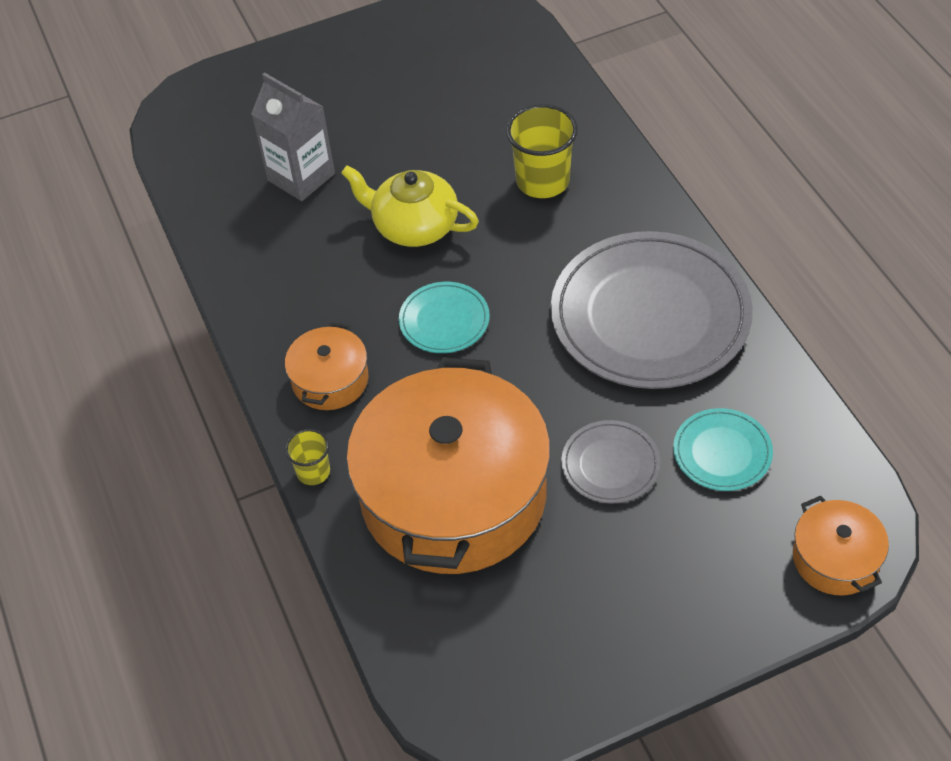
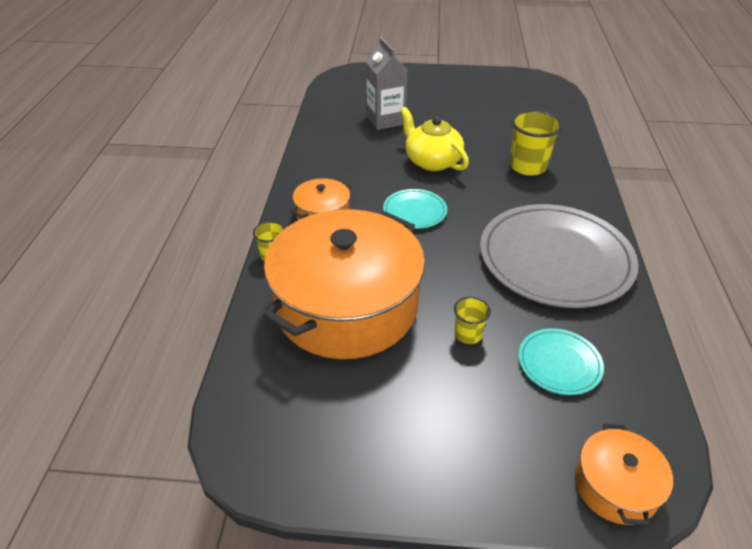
camera: 25 degrees right, 10 degrees down
(610, 464) = (468, 334): grey plate -> yellow cup

